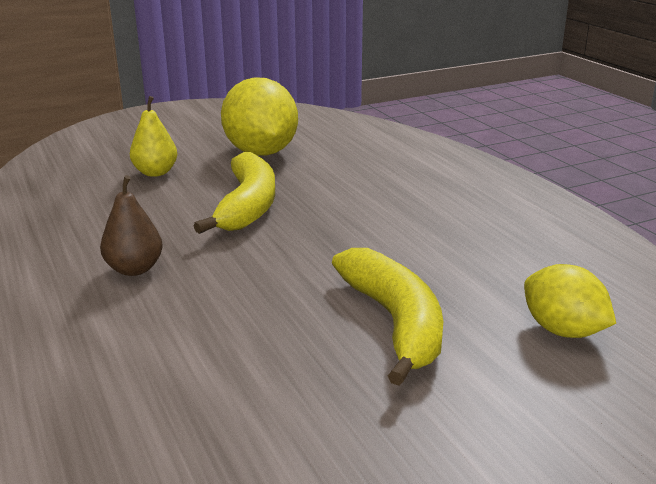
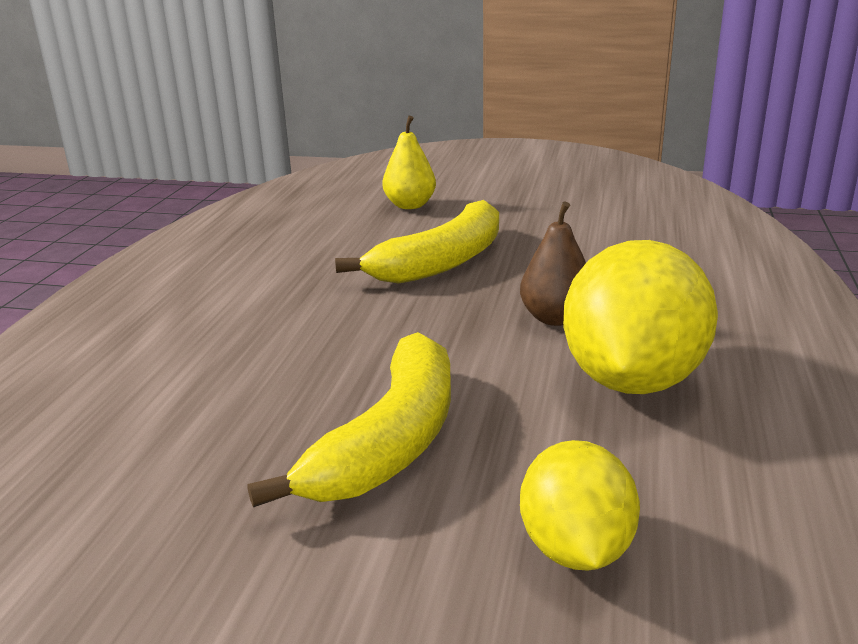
camera: 40 degrees right, 0 degrees up
(134, 269) = (252, 290): brown pear -> brown pear (555, 318)
(261, 153) = (542, 210): yellow lemon -> yellow lemon (632, 380)

